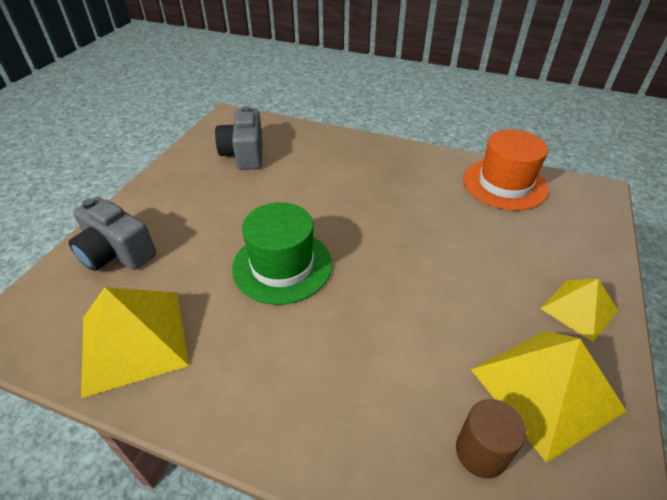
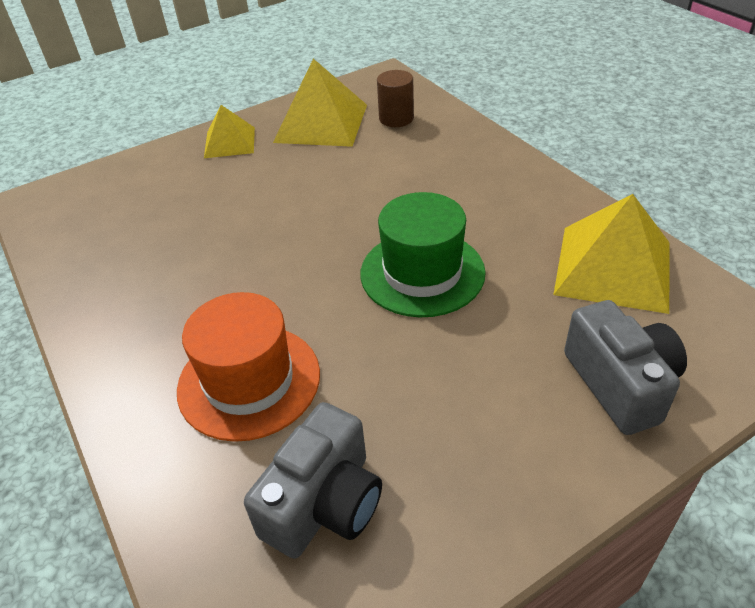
camera: 140 degrees left, 0 degrees up
(504, 184) = (87, 249): orange hat -> orange hat (249, 381)

